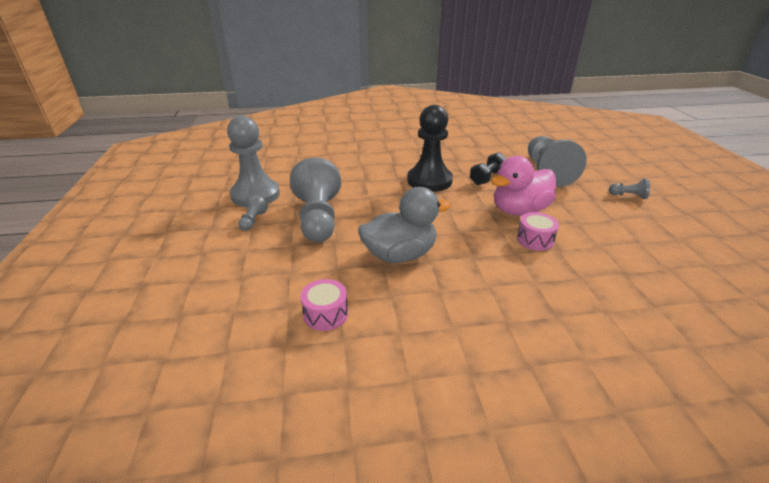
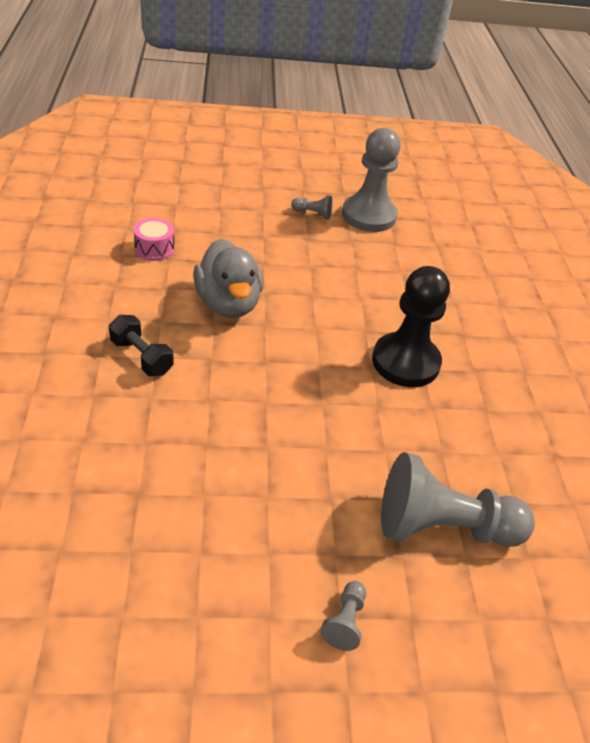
camera: 90 degrees right, 10 degrees up
(318, 218) = (312, 255): grey pawn -> none
(487, 178) = (417, 432): black dumbbell -> black dumbbell (141, 357)
(519, 210) = (309, 437): pink duck -> none
(535, 240) = (232, 428): pink drum -> none

